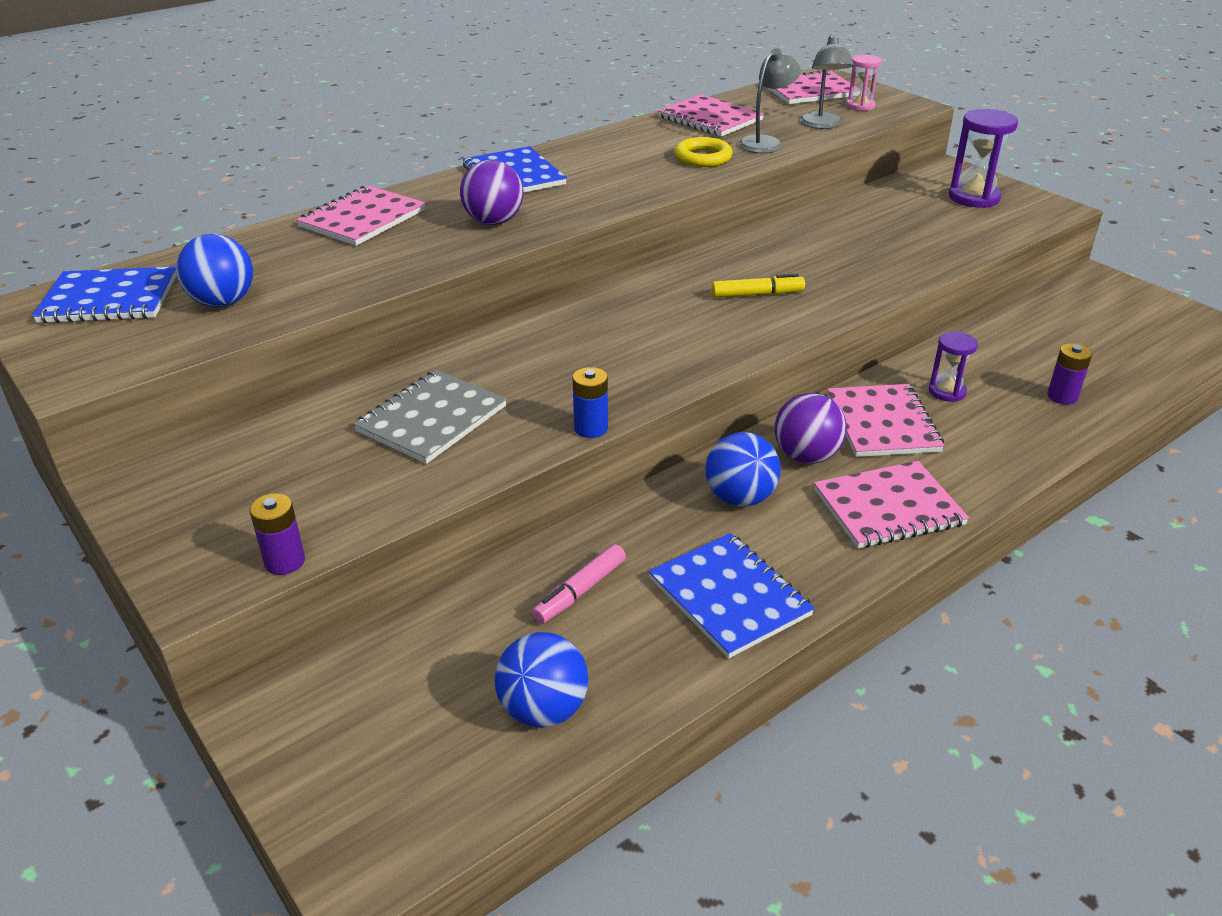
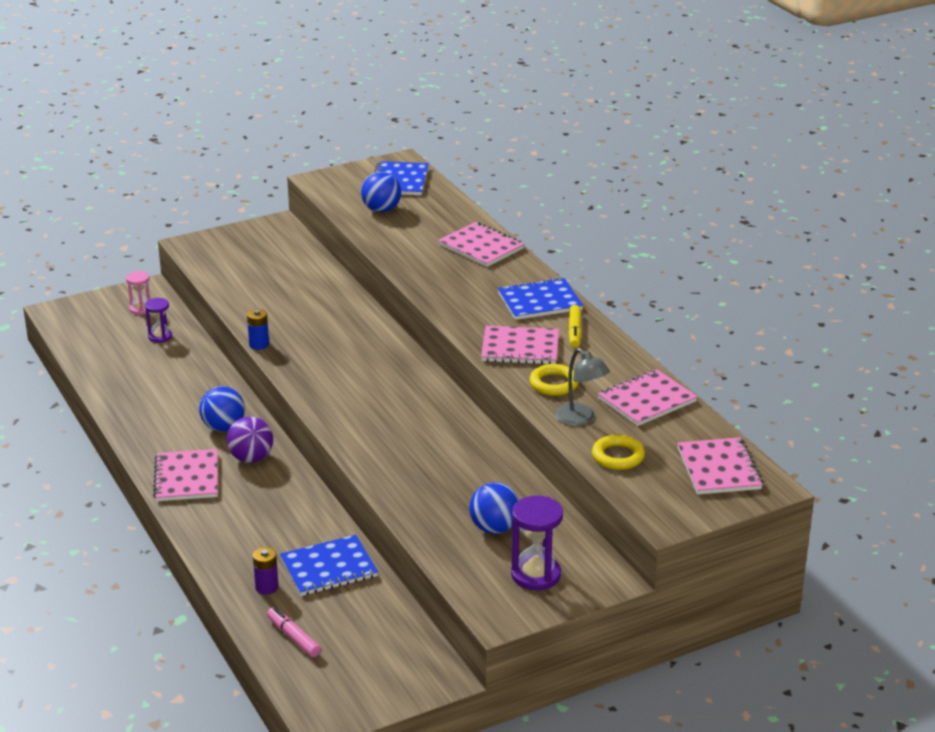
camera: 100 degrees right, 5 degrees down
(285, 561) = (195, 262): purple battery -> none
(432, 419) = (292, 299): grey notebook -> none
(494, 222) = (459, 290): purple ball -> none
(543, 709) = (106, 353): blue ball -> blue ball (494, 528)
(580, 591) = (175, 369): pink marker -> pink marker (293, 637)
(729, 597) = (146, 411): blue notebook -> blue notebook (329, 568)
(757, 294) = (392, 424): yellow marker -> yellow marker (574, 331)
(822, 125) = (618, 456): grey lamp -> yellow ring
(860, 106) = (668, 490): pink hourglass -> pink hourglass (141, 309)
(882, 423) = (272, 496): pink notebook -> pink notebook (520, 348)
(947, 391) = (296, 534): purple hourglass -> purple hourglass (160, 336)

